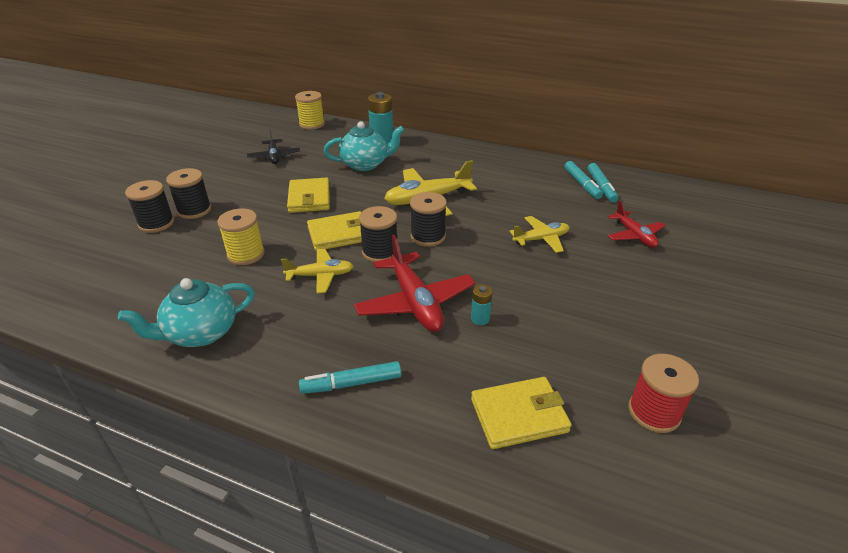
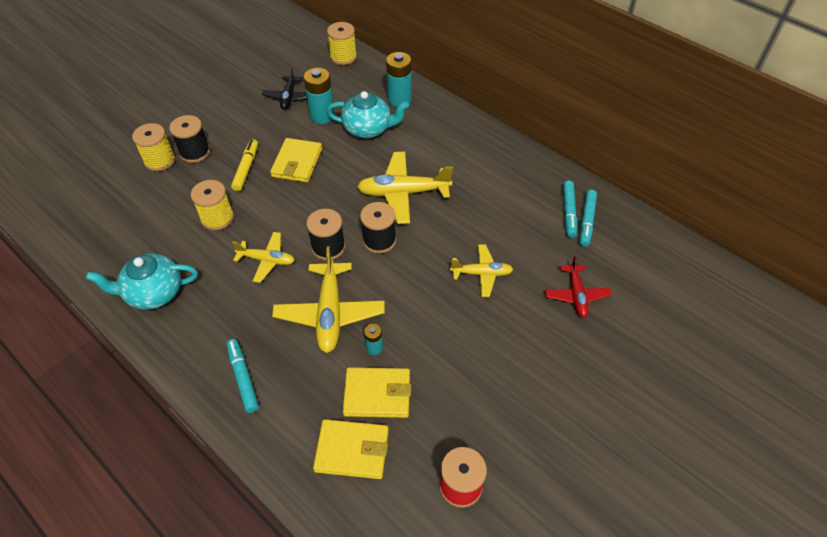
camera: 20 degrees right, 15 degrees up
(156, 223) = (160, 160): black spool -> yellow spool
(258, 212) = (246, 169): none -> yellow marker
(315, 163) = (322, 116): none -> turquoise battery
(339, 234) = (303, 216): yellow wallet -> yellow wallet (377, 394)
(352, 383) = (243, 378): turquoise marker -> turquoise marker turned 60 degrees clockwise
(415, 302) = (330, 313): red plane -> yellow plane

